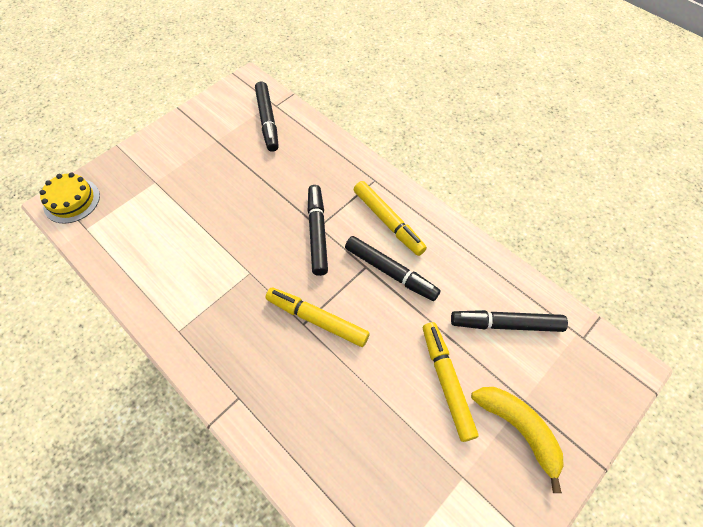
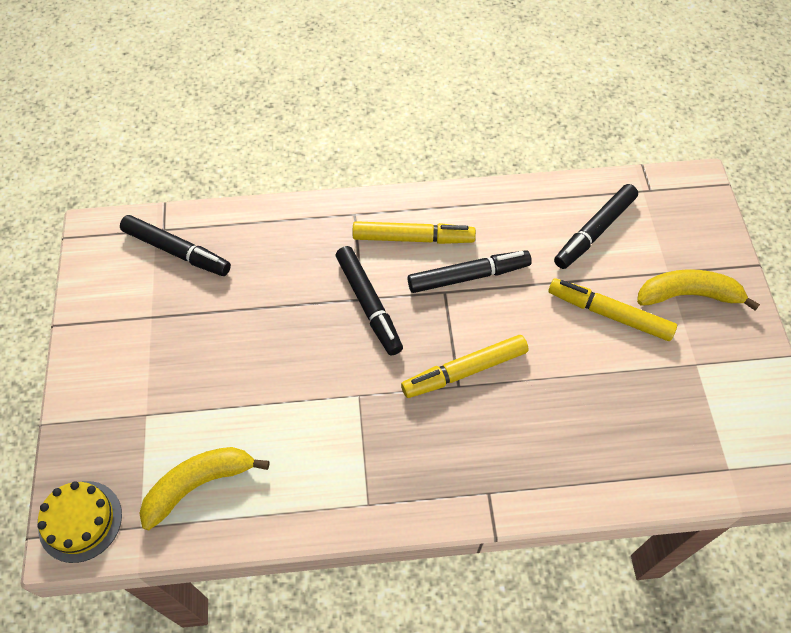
camera: 50 degrees left, 0 degrees up
(130, 236) = (198, 484): none -> yellow banana
(317, 233) = (368, 304): black marker -> black marker turned 150 degrees counterclockwise

